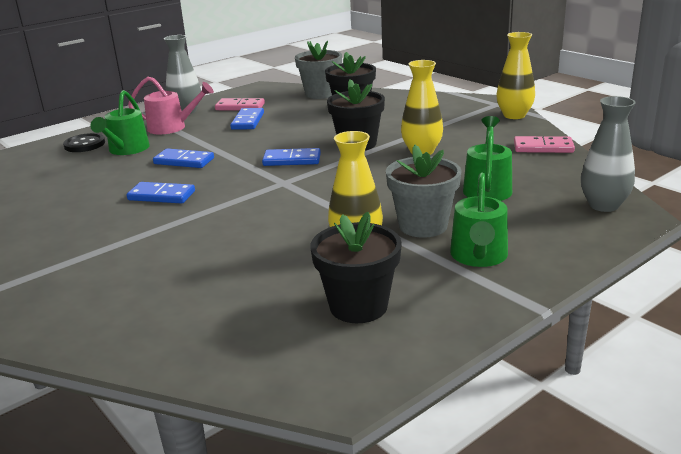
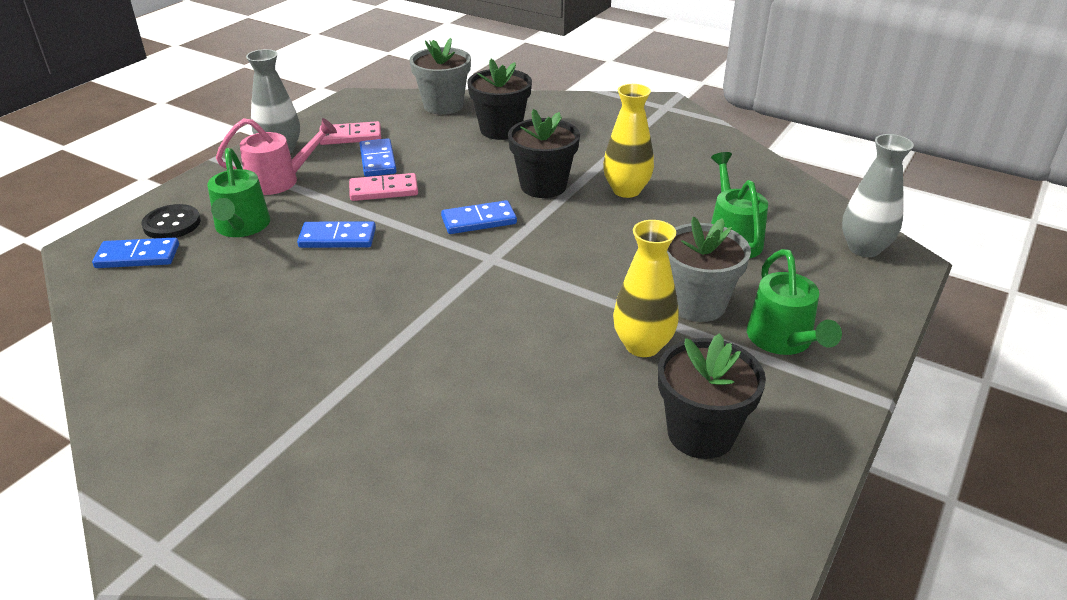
camera: 20 degrees left, 10 degrees up
(161, 196) = (348, 300): blue domino -> blue domino (138, 256)
(514, 115) = (695, 124): yellow vase -> none
(543, 147) = (755, 170): pink domino -> pink domino (384, 190)

